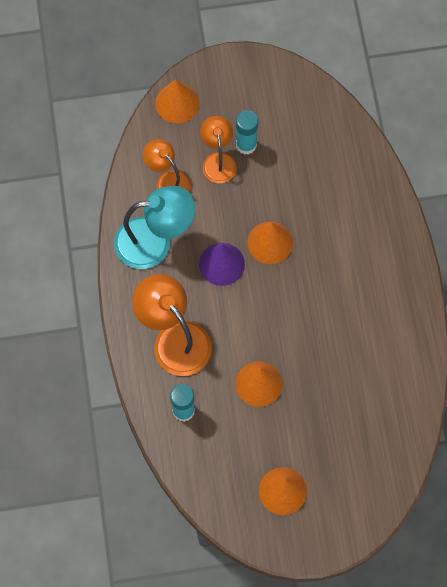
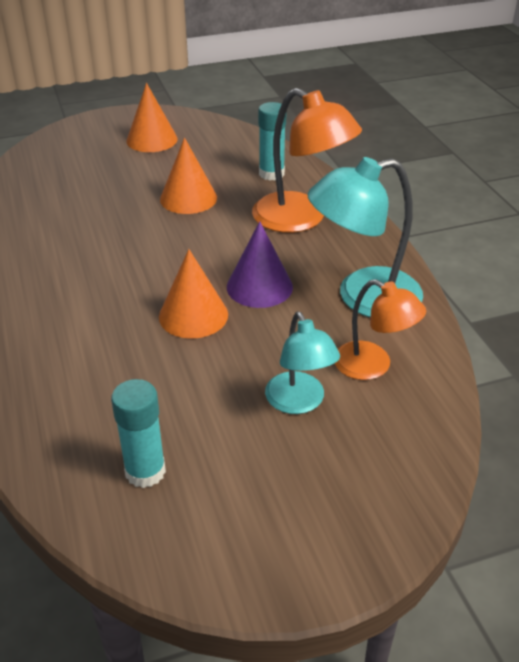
camera: 170 degrees right, 30 degrees down
(177, 103) = (404, 480): orange cone -> none
(218, 161) = (299, 402): orange lamp -> turquoise lamp
(246, 145) = (256, 431): turquoise glue stick -> turquoise glue stick (145, 471)

